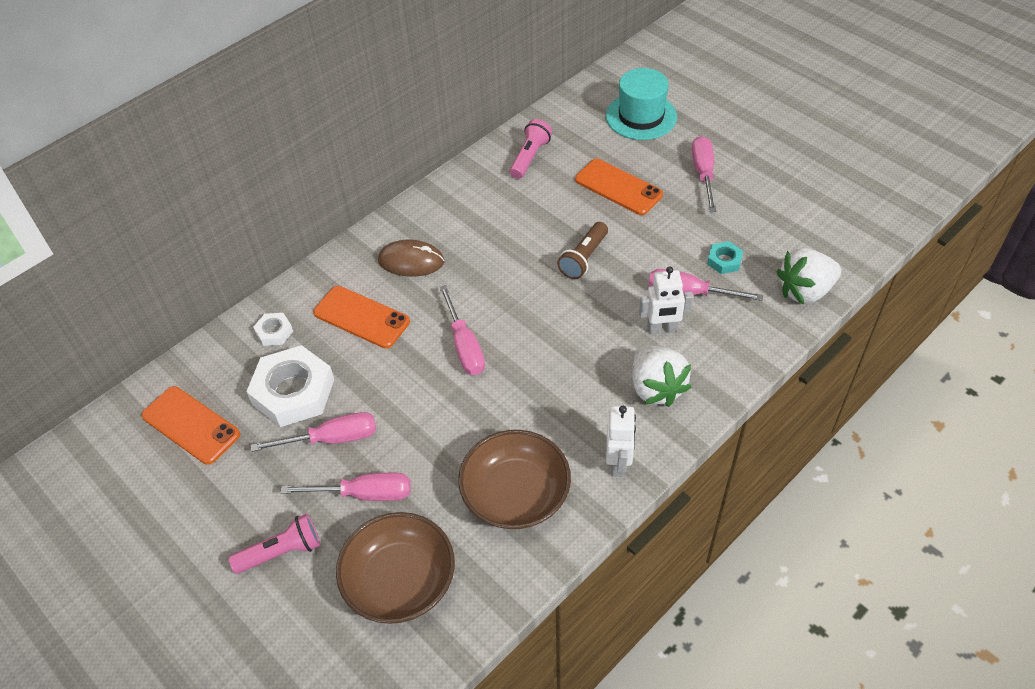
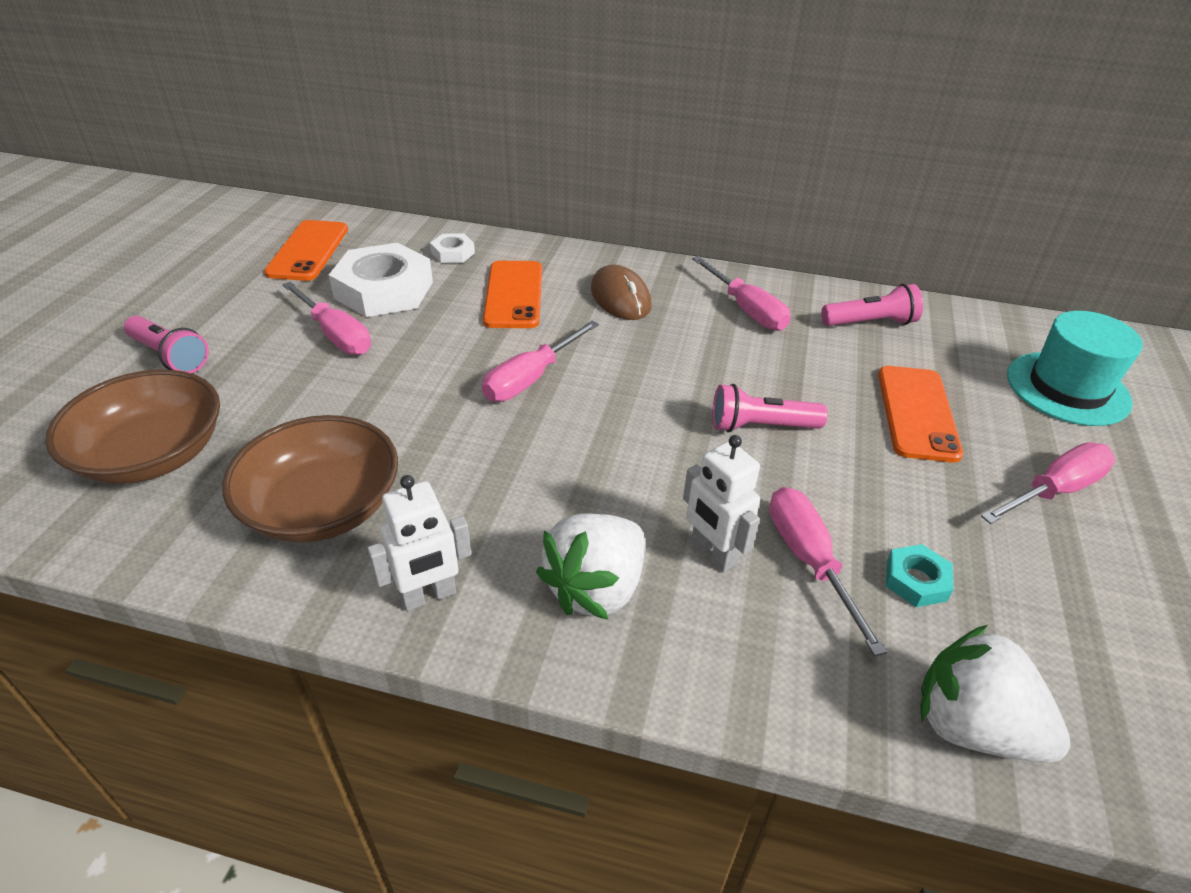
camera: 55 degrees right, 10 degrees down
(364, 494) = (270, 383): pink screwdriver -> pink screwdriver (746, 310)
(584, 258) = (761, 426): brown flashlight -> pink flashlight

